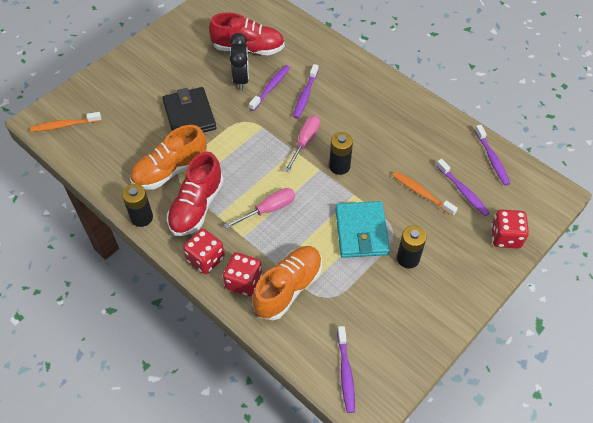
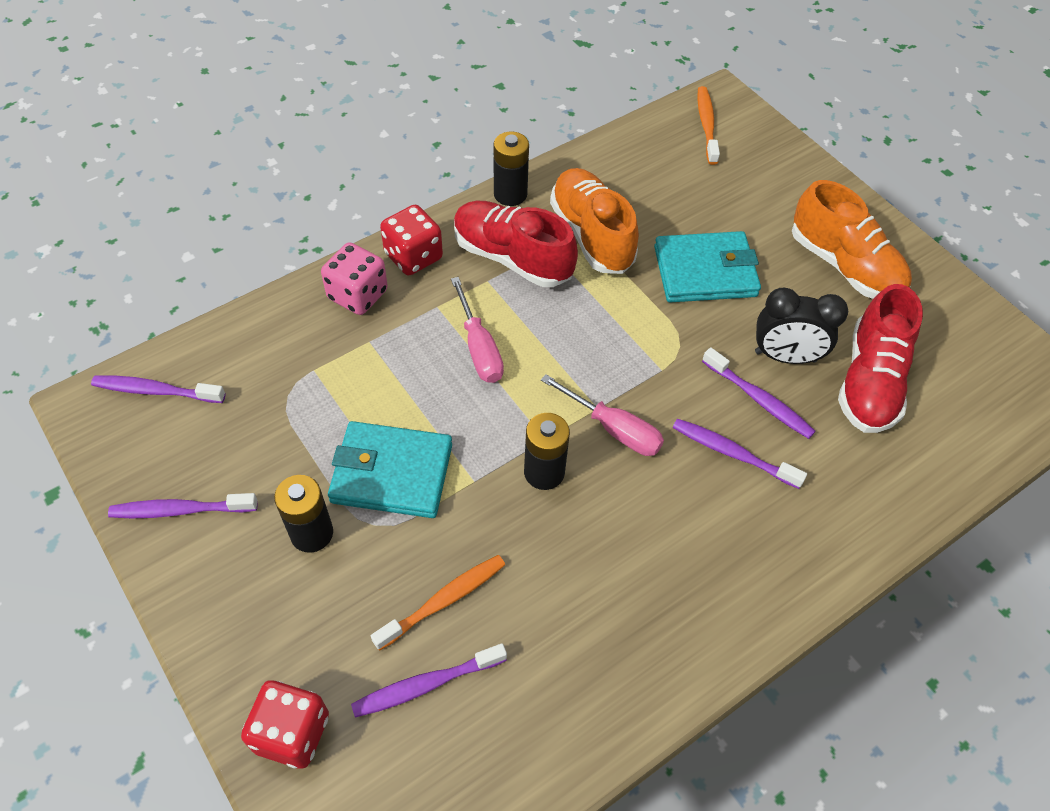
camera: 100 degrees right, 0 degrees up
(189, 115) = (705, 272): black wallet -> turquoise wallet
(243, 281) = (358, 295): red dice -> pink dice
(288, 288) = (324, 347): orange shoe -> orange shoe (844, 266)
(492, 159) = (493, 782): purple toothbrush -> purple toothbrush (180, 510)

